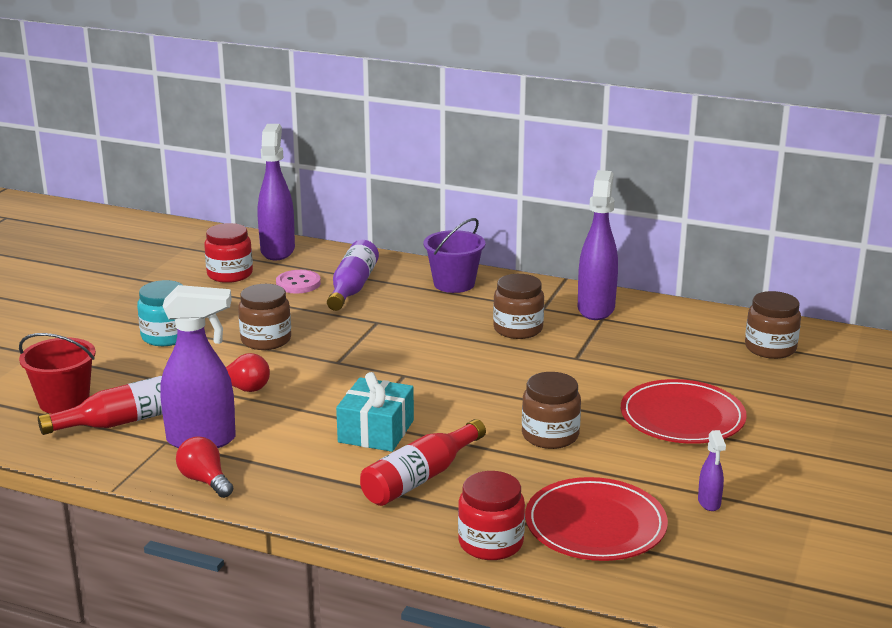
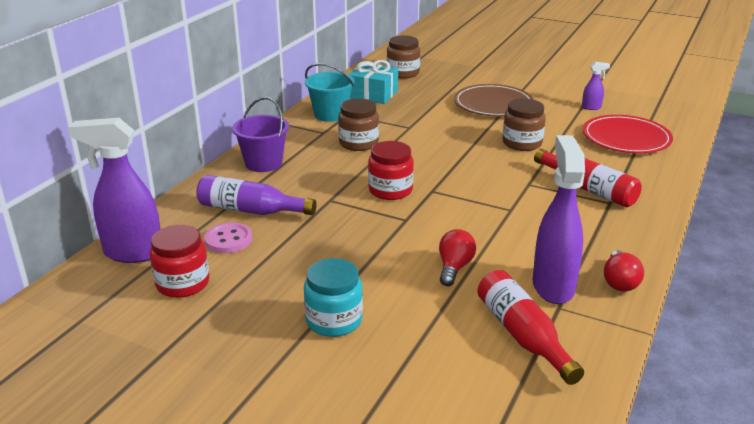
camera: 85 degrees left, 5 degrees up
(64, 402) = (485, 384): red bucket -> none
(205, 481) = (619, 282): red light bulb -> red light bulb turned 45 degrees counterclockwise
(266, 340) = (355, 256): brown jar -> none
(376, 431) = (525, 204): turquoise gift -> turquoise gift (373, 94)
(490, 543) = (659, 169): red jar -> red jar (390, 190)
(596, 308) = (330, 115): purple spray bottle -> turquoise bucket
(682, 417) = (493, 104): red plate -> brown plate

